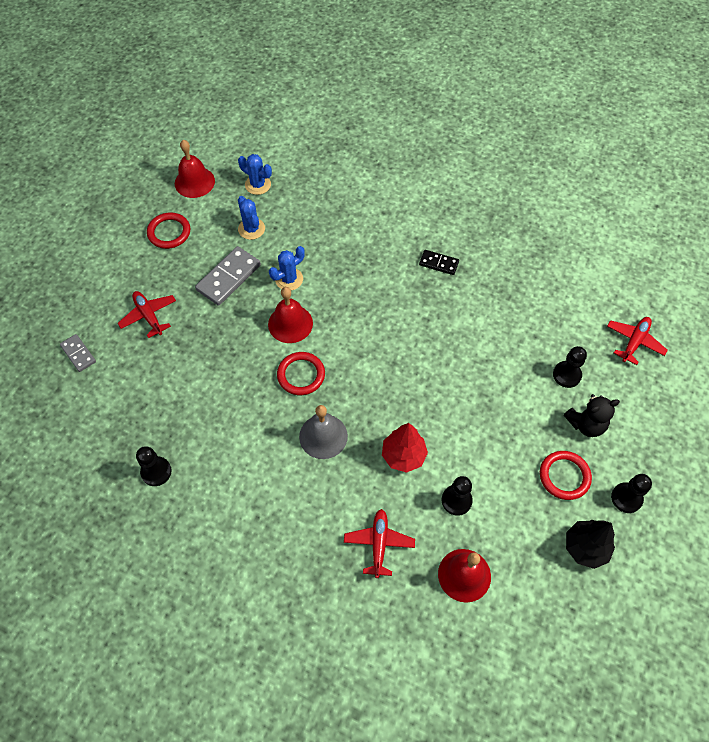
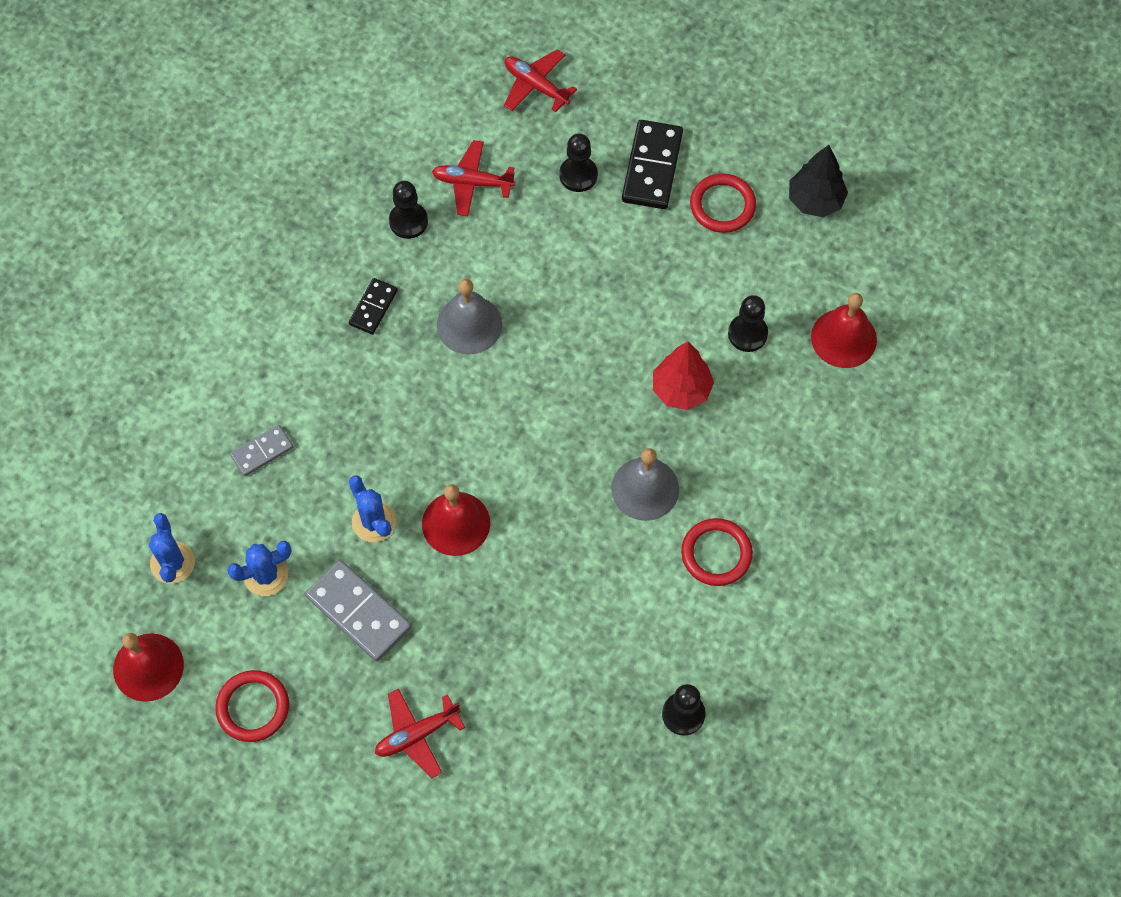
camera: 85 degrees left, 5 degrees up
(78, 354) = (476, 841): grey domino -> grey domino (262, 452)
(258, 185) = (172, 563): blue cactus -> blue cactus turned 45 degrees counterclockwise
(301, 375) = (545, 512): red ring -> red ring (716, 554)
(379, 544) = (800, 431): red plane -> red plane (472, 183)
(435, 318) = (469, 324): none -> grey bell
(586, 424) = (652, 167): black teddy bear -> black domino
(626, 498) = (755, 143): black pawn -> black pawn (408, 221)

